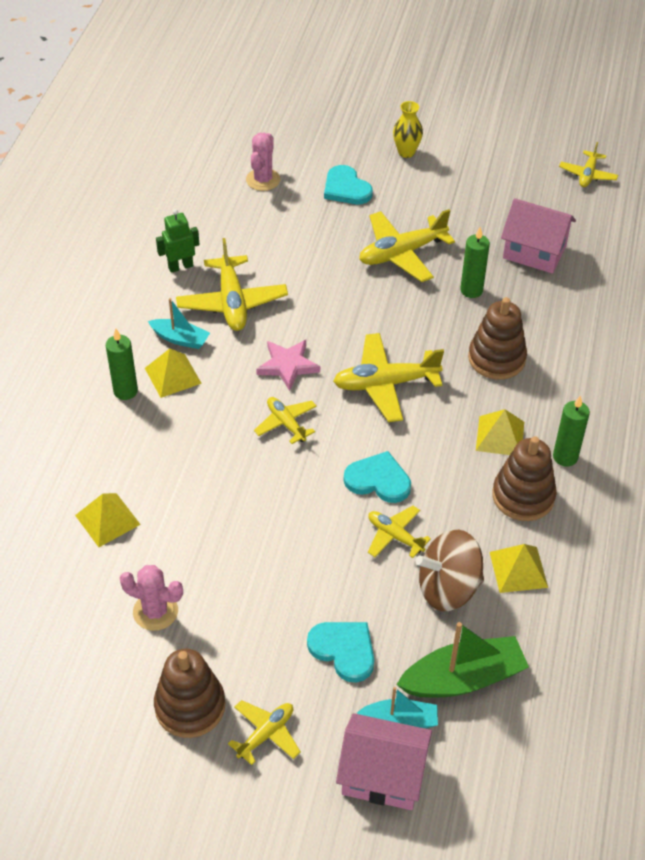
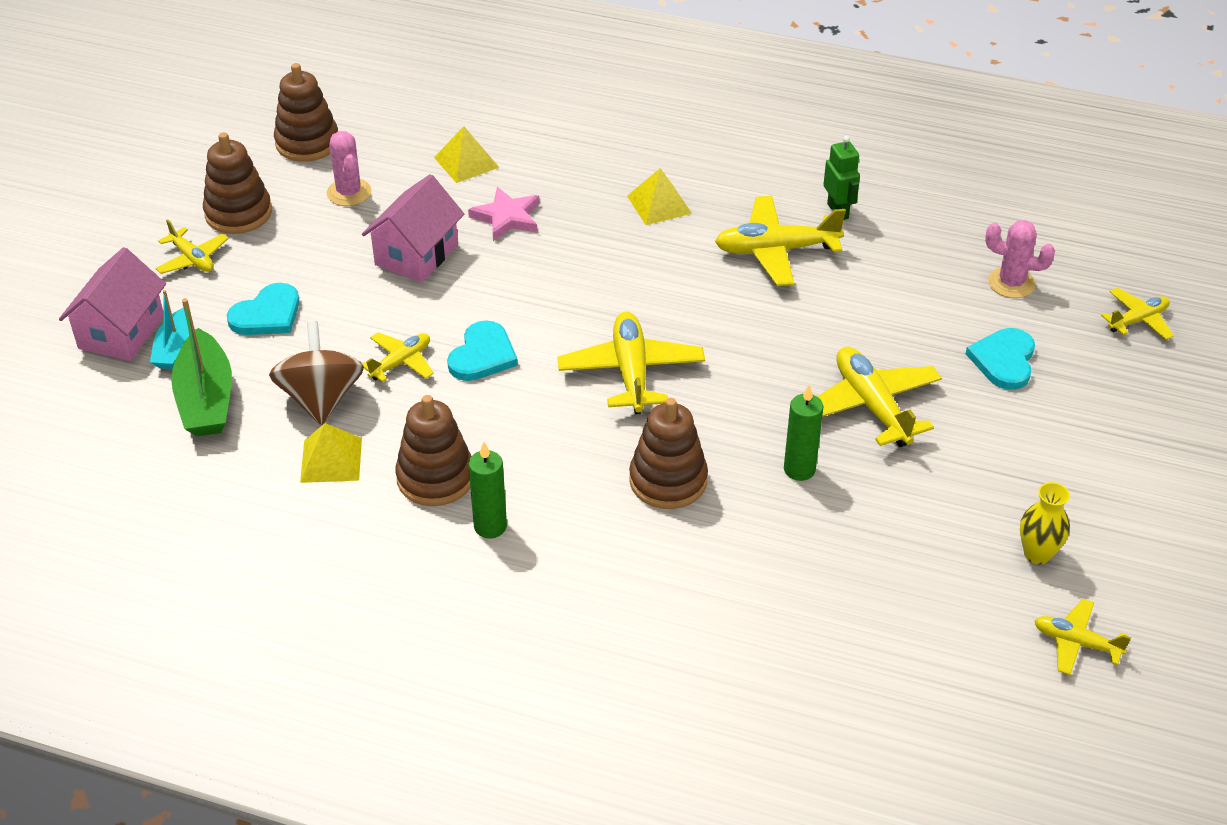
camera: 95 degrees right, 5 degrees down
(68, 663) = (307, 143): none -> brown stacking toy
(125, 391) = (638, 171): green candle -> none
(155, 611) = (349, 192): pink cactus -> pink cactus turned 45 degrees counterclockwise
(180, 339) = (716, 210): turquoise boat -> none
(286, 423) = (577, 287): yellow plane -> yellow plane (1138, 320)
(288, 366) = (668, 292): pink star -> pink star (507, 217)
(346, 188) = (1004, 360): turquoise heart -> turquoise heart turned 45 degrees counterclockwise
(406, 152) = (1096, 429): yellow vase -> yellow vase (1037, 554)
(500, 436) = (534, 468): yellow pyramid -> none
(534, 252) = (882, 548): pink house -> pink house (416, 255)

